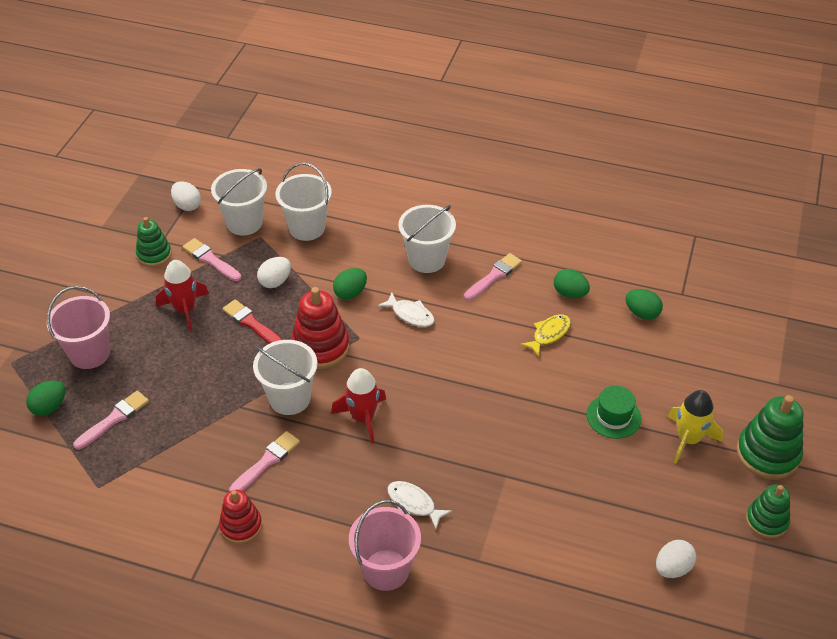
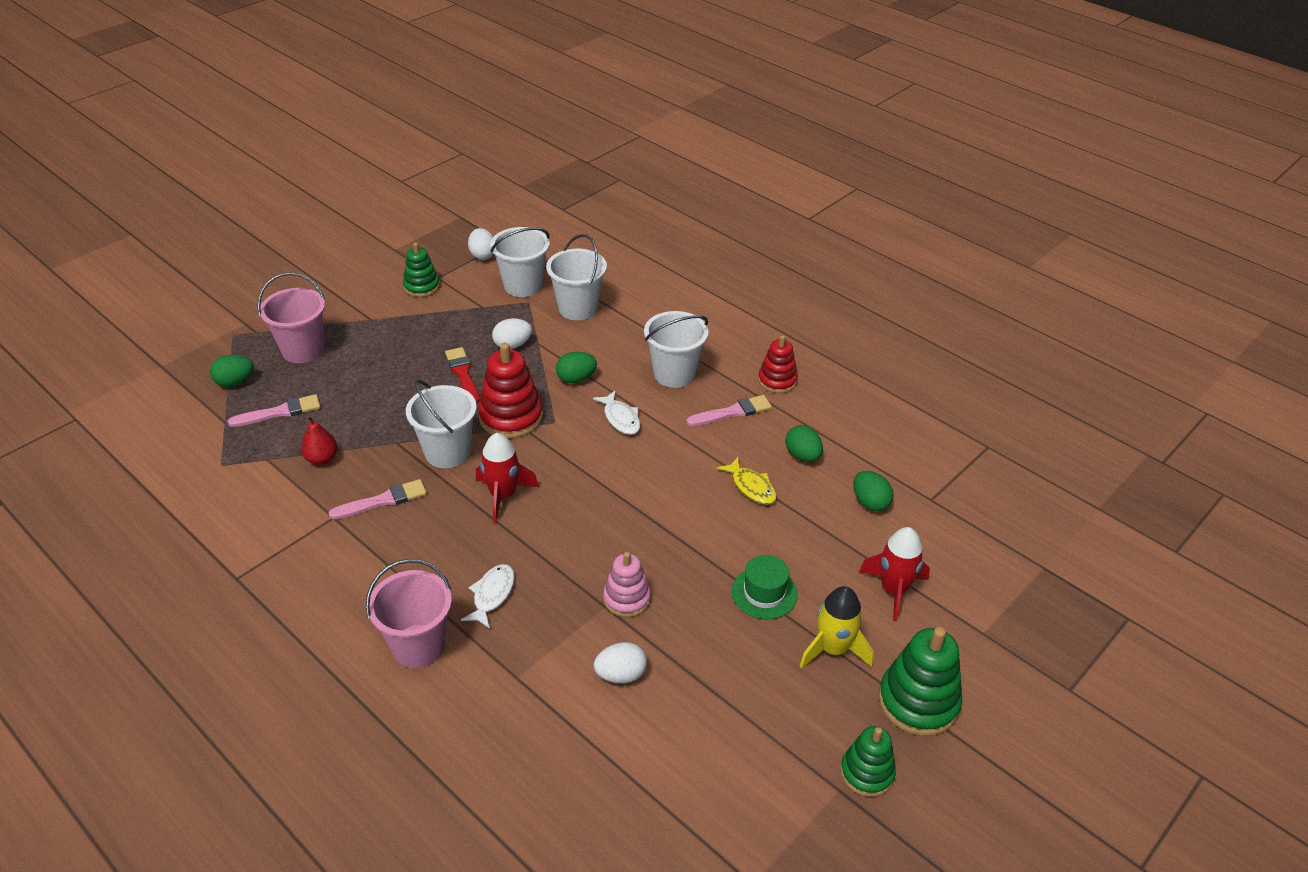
camera: 25 degrees right, 5 degrees down
(185, 309) = (413, 342): red rocket -> red rocket (894, 590)
(185, 446) = (322, 459): none -> red pear
(210, 260) = (468, 307): pink brush -> none
(241, 526) = (316, 548): red stacking toy -> red stacking toy (777, 381)
(414, 504) = (492, 595): white fish -> white fish turned 45 degrees clockwise
(518, 463) = (627, 599): none -> pink stacking toy
(549, 334) = (751, 487): yellow fish -> yellow fish turned 75 degrees clockwise
(672, 568) = (719, 775): white egg -> white egg (621, 675)

